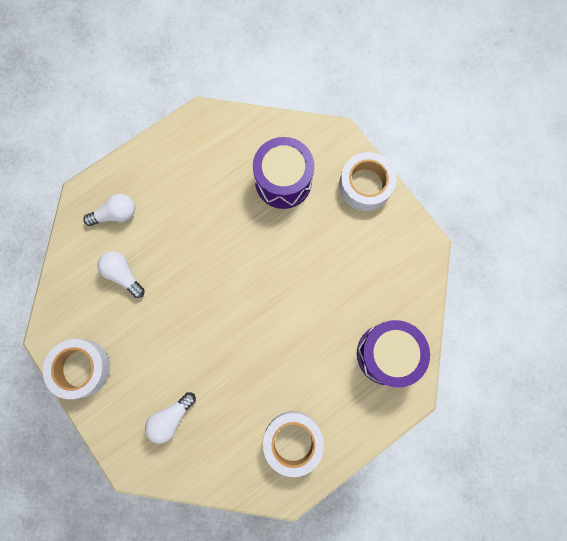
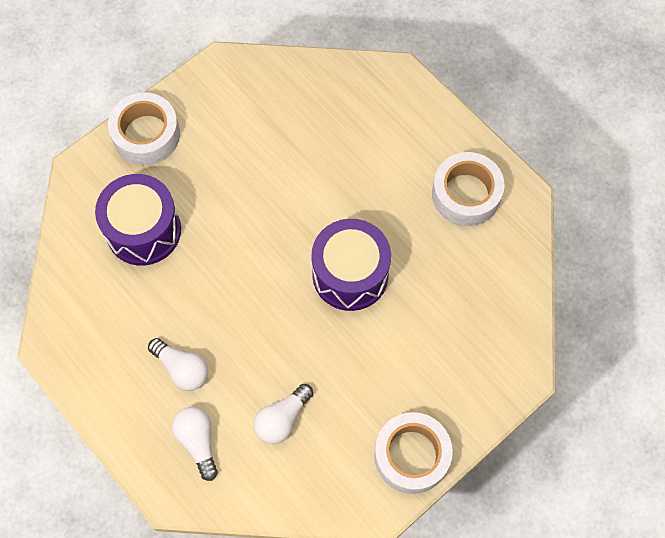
camera: 95 degrees left, 10 degrees down
(171, 418) = (458, 334): white light bulb -> white light bulb (182, 369)
(387, 354) = (354, 101): purple drum -> purple drum (350, 274)

